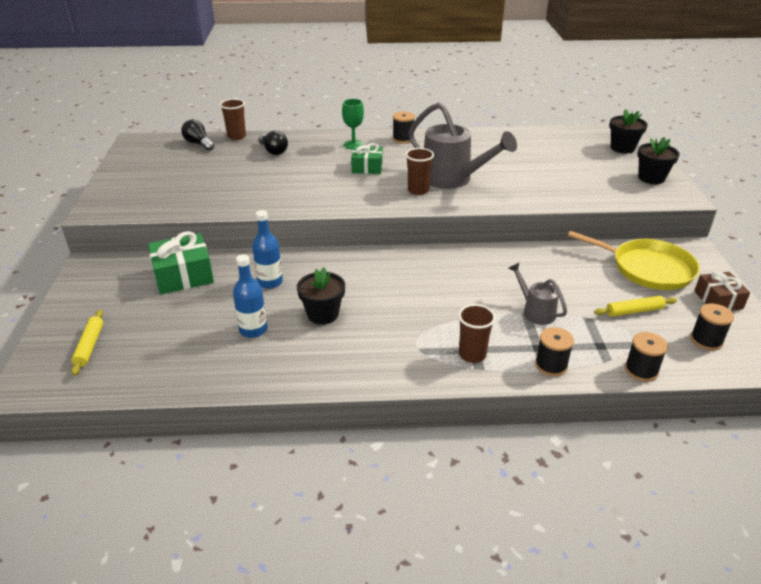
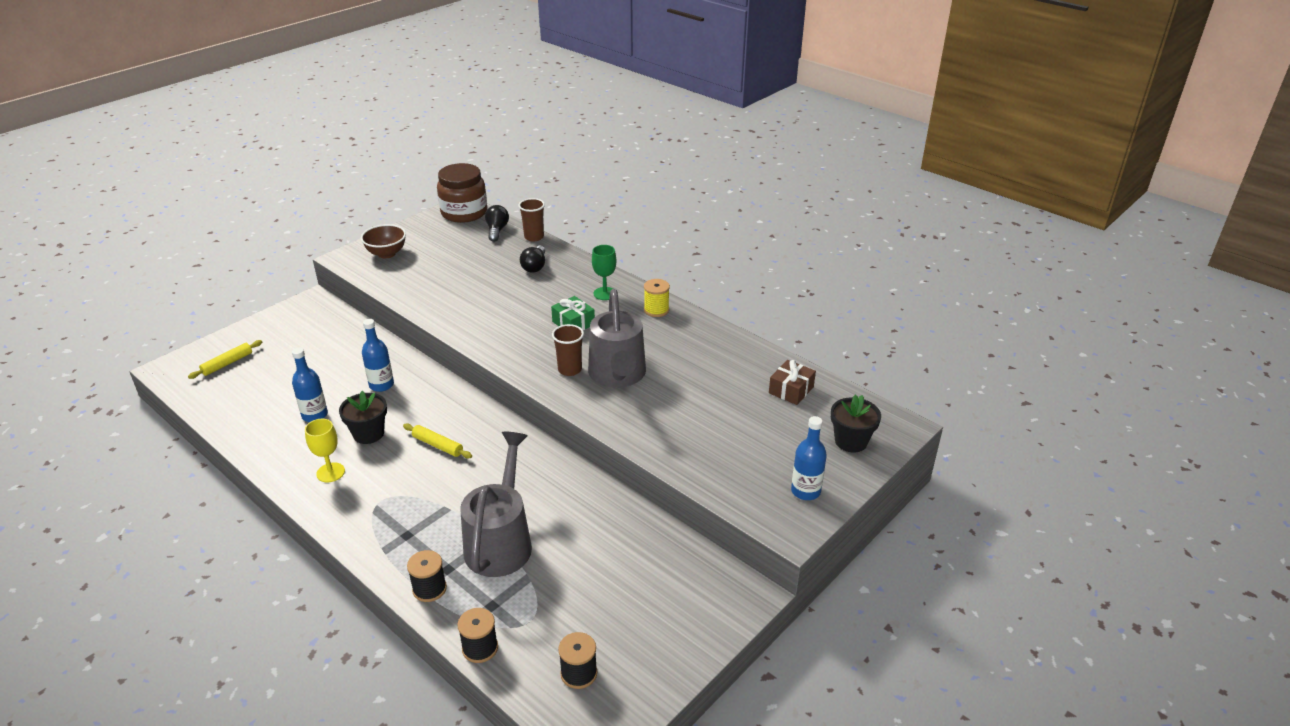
camera: 45 degrees right, 0 degrees up
(130, 192) = (386, 253): none -> brown bowl
(147, 144) = (464, 213): none -> brown jar
(183, 275) = (345, 344): green gift -> none
(343, 353) = (330, 472): none -> yellow goblet
(403, 139) = (656, 310): black spool -> yellow spool
(472, 355) = (397, 537): brown cup -> none
(535, 311) = (501, 541): grey watering can -> grey watering can, size x1.92
(634, 311) = (574, 603): yellow rolling pin -> yellow rolling pin (437, 445)
(647, 268) = (666, 578): yellow pan -> none
(651, 178) = (805, 491): black flower pot -> blue bottle
(718, 300) = (666, 654): brown gift -> brown gift (791, 390)

